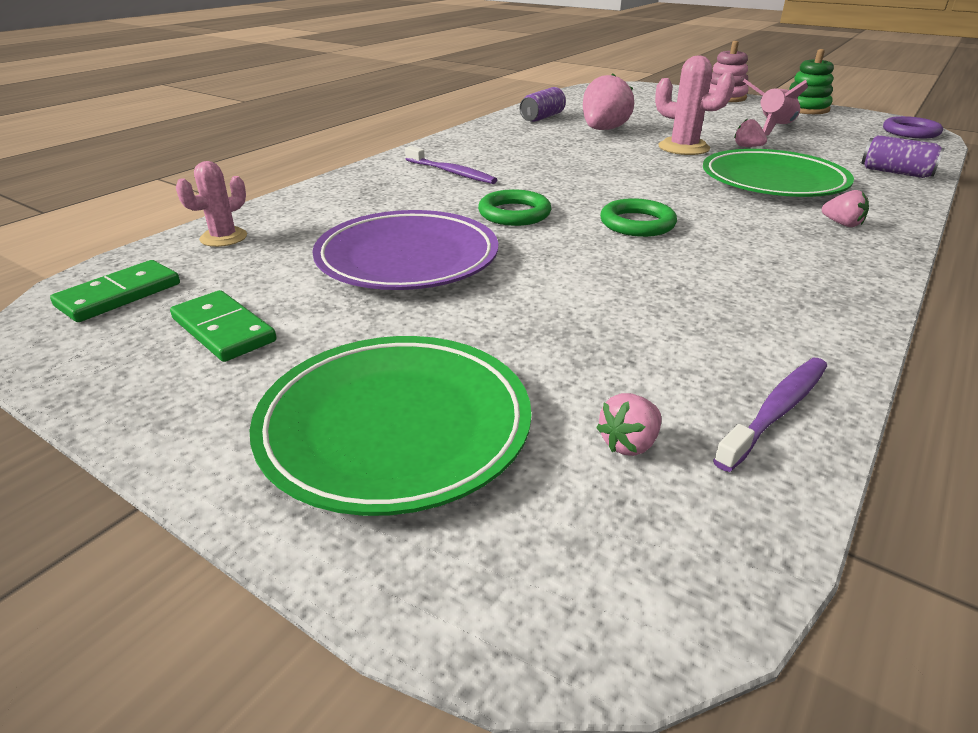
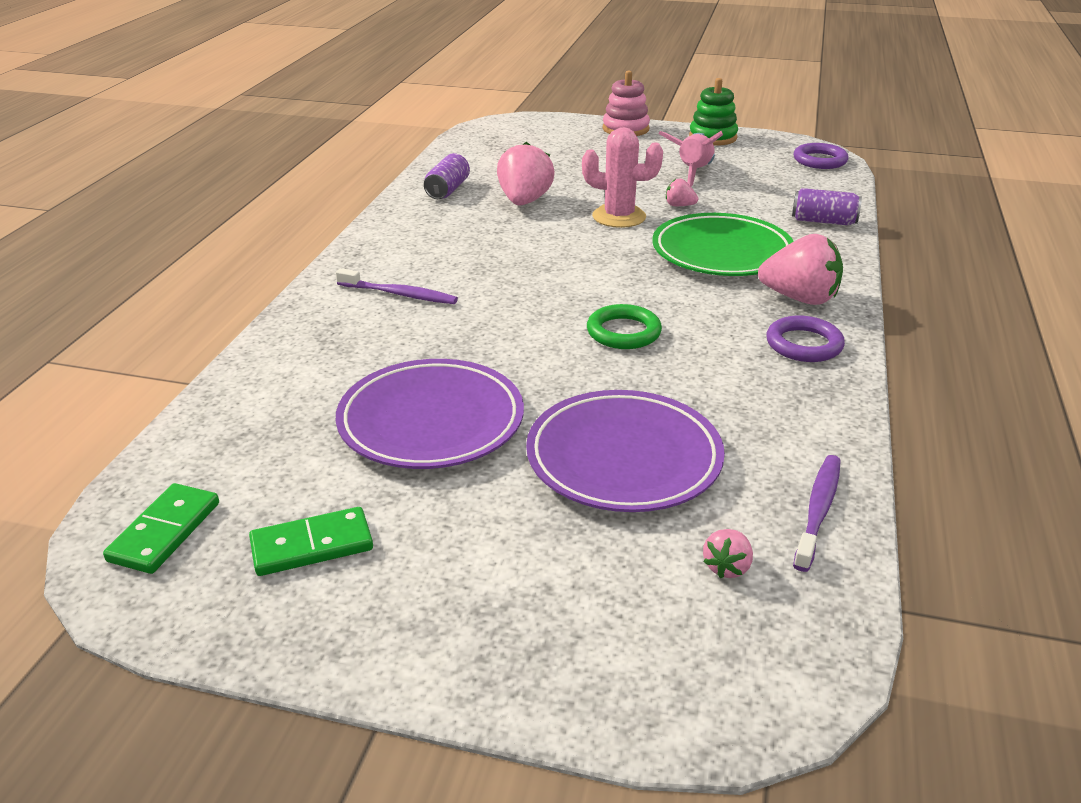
camera: 20 degrees left, 0 degrees up
(223, 238) = (215, 434): pink cactus -> none
(223, 330) = (312, 546): green domino -> green domino turned 45 degrees counterclockwise
(395, 427) = (541, 602): green plate -> none
(514, 213) = (500, 341): green ring -> none
(573, 319) = (624, 458): none -> purple plate
(829, 260) = (804, 344): none -> purple ring
(842, 224) = (800, 298): pink strawberry -> pink strawberry, size x2.07

